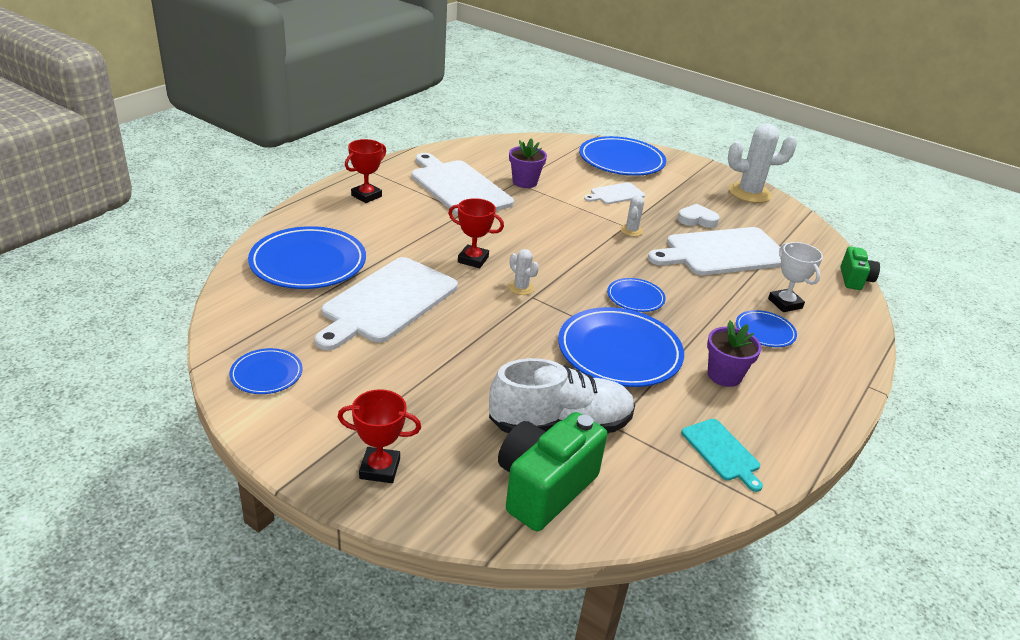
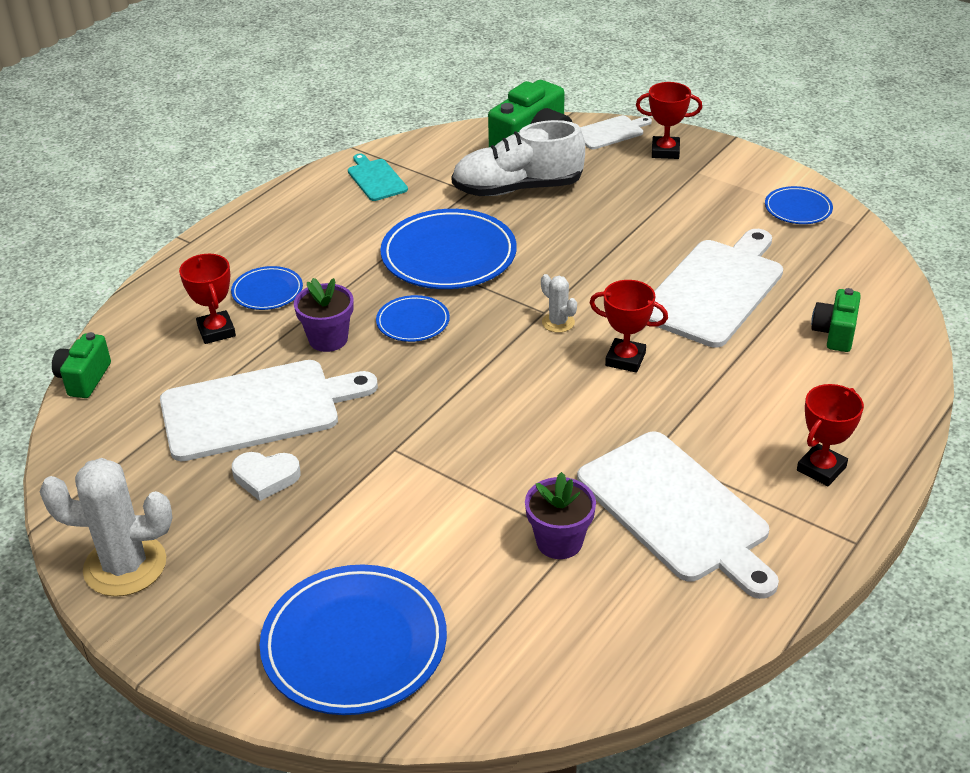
camera: 175 degrees left, 5 degrees up
(308, 263) = (835, 333): blue plate -> green camera
(615, 194) = (393, 528): white cutting board -> white cutting board (611, 132)
(631, 230) = (387, 439): white cactus -> none
(724, 375) = (342, 240): purple flower pot -> purple flower pot (328, 339)
(785, 303) = (216, 331): white trophy -> red trophy

